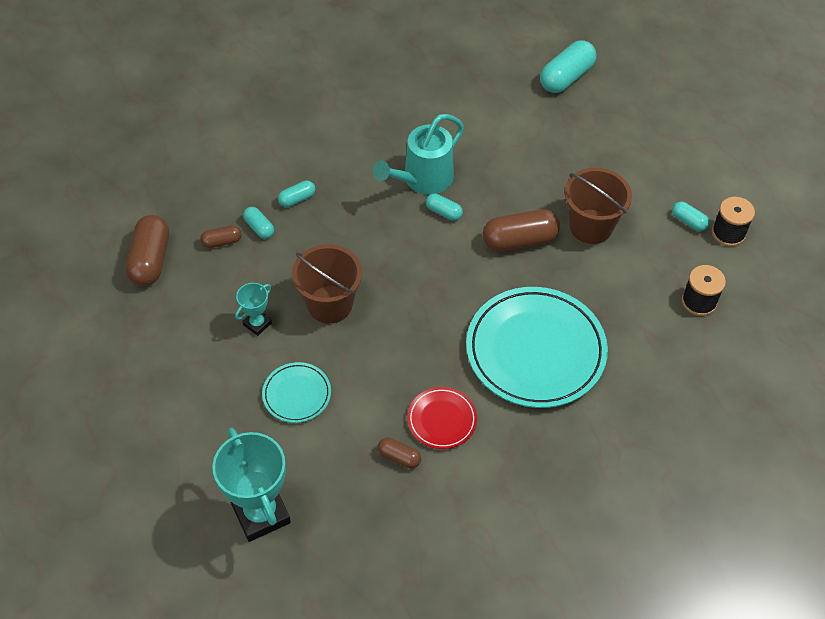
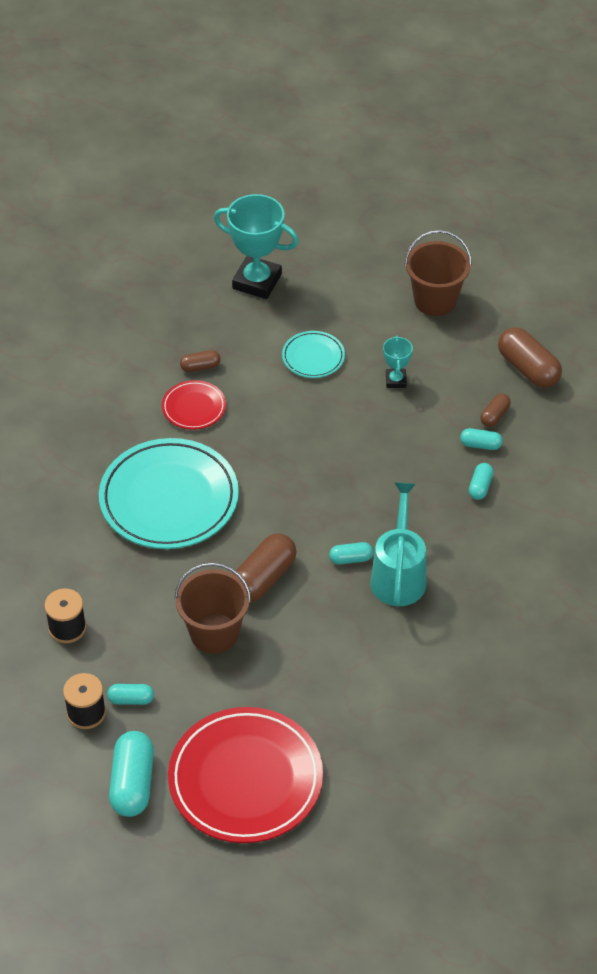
camera: 140 degrees right, 5 degrees down
(329, 304) = (359, 428): brown bucket -> brown bucket (435, 300)
(566, 77) = (376, 780): turquoise capsule -> turquoise capsule (132, 783)
(650, 127) = (245, 779): none -> red plate

